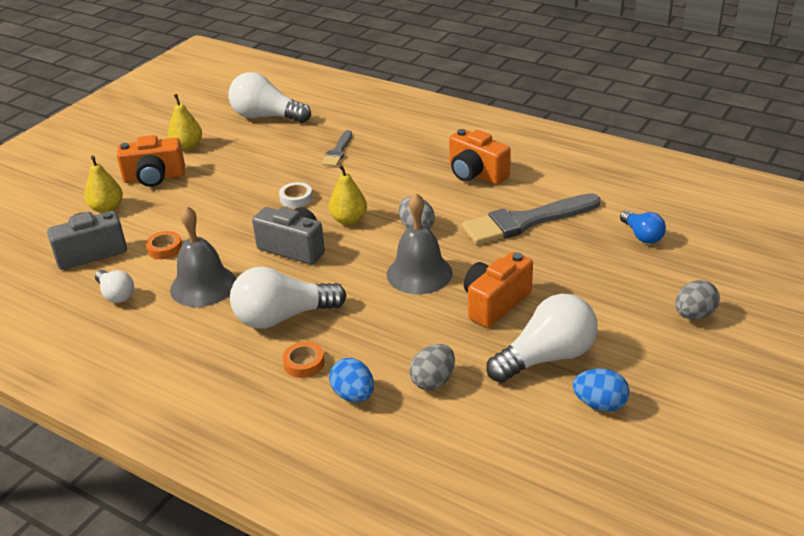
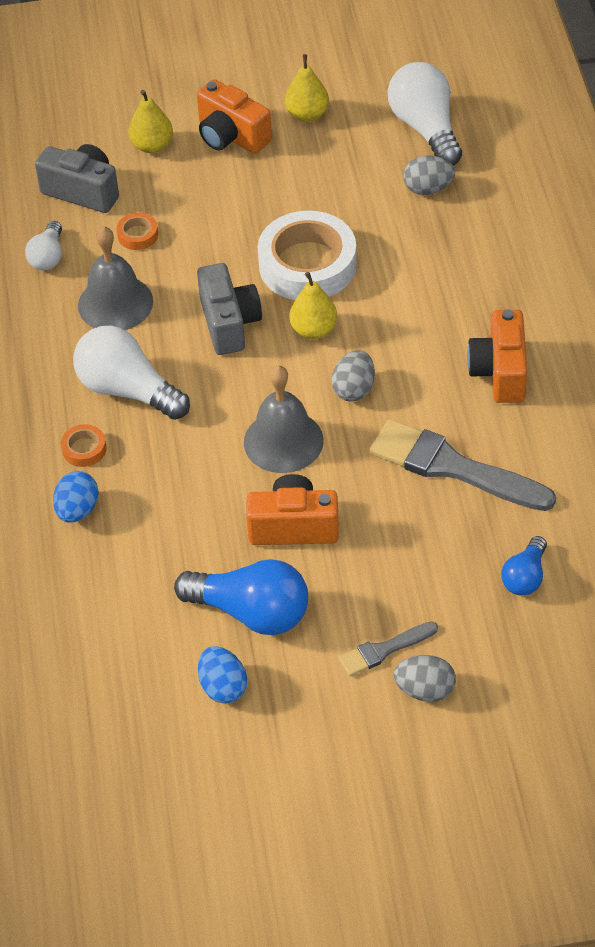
camera: 50 degrees right, 15 degrees up
(296, 198) = (307, 264): white tape -> white tape, size x2.36
(338, 151) = (423, 233): grey brush -> grey brush (384, 650)
(433, 381) = (144, 552): grey egg -> grey egg (428, 189)
(546, 357) = (251, 612): white light bulb -> blue light bulb

